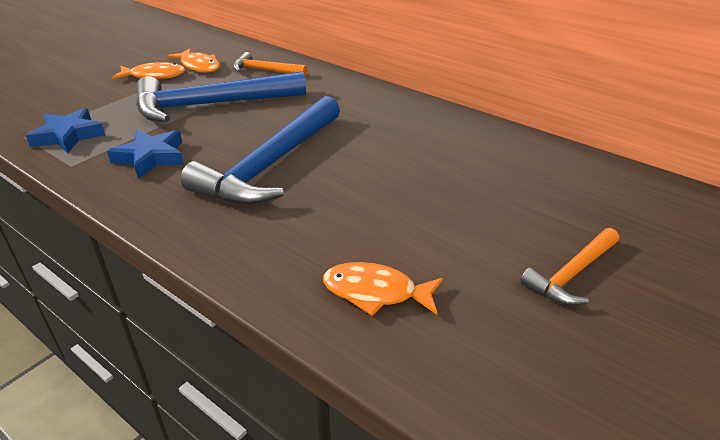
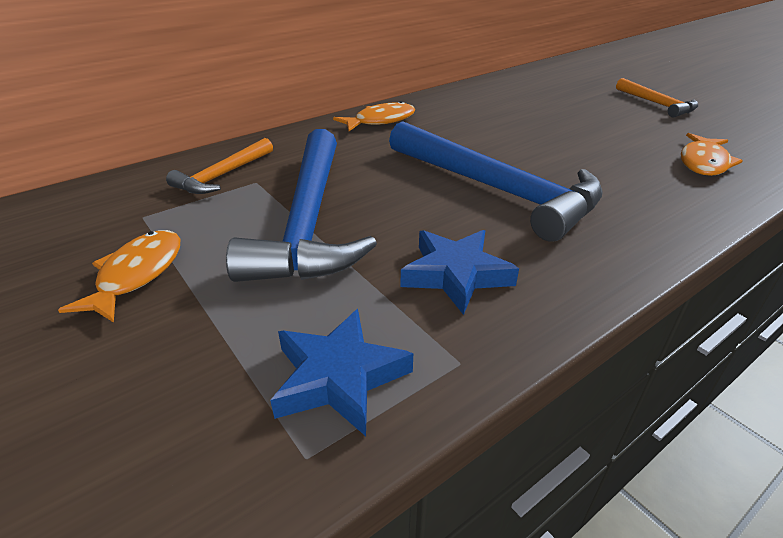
camera: 75 degrees left, 0 degrees up
(199, 66) = (144, 227): orange fish -> orange fish (380, 121)

